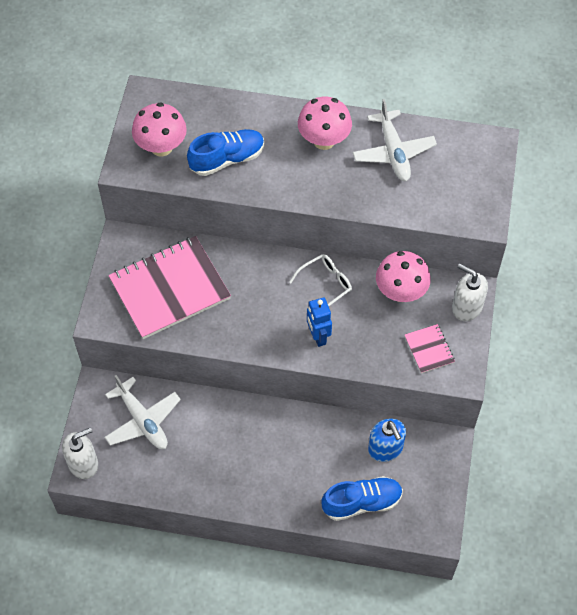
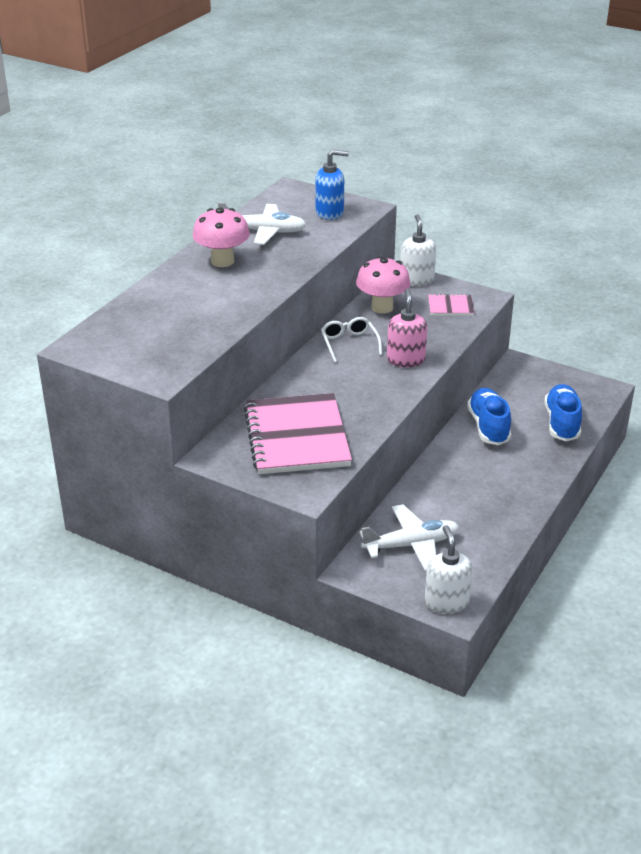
camera: 70 degrees left, 25 degrees down
(161, 147) = (154, 350): pink mushroom -> none
(227, 159) = (202, 315): blue shoe -> blue shoe (488, 427)
(318, 336) = (405, 360): blue robot -> pink soap dispenser
(385, 448) = (510, 397): blue soap dispenser -> blue soap dispenser (330, 213)
(466, 307) = (416, 280): white soap dispenser -> white soap dispenser turned 120 degrees clockwise

